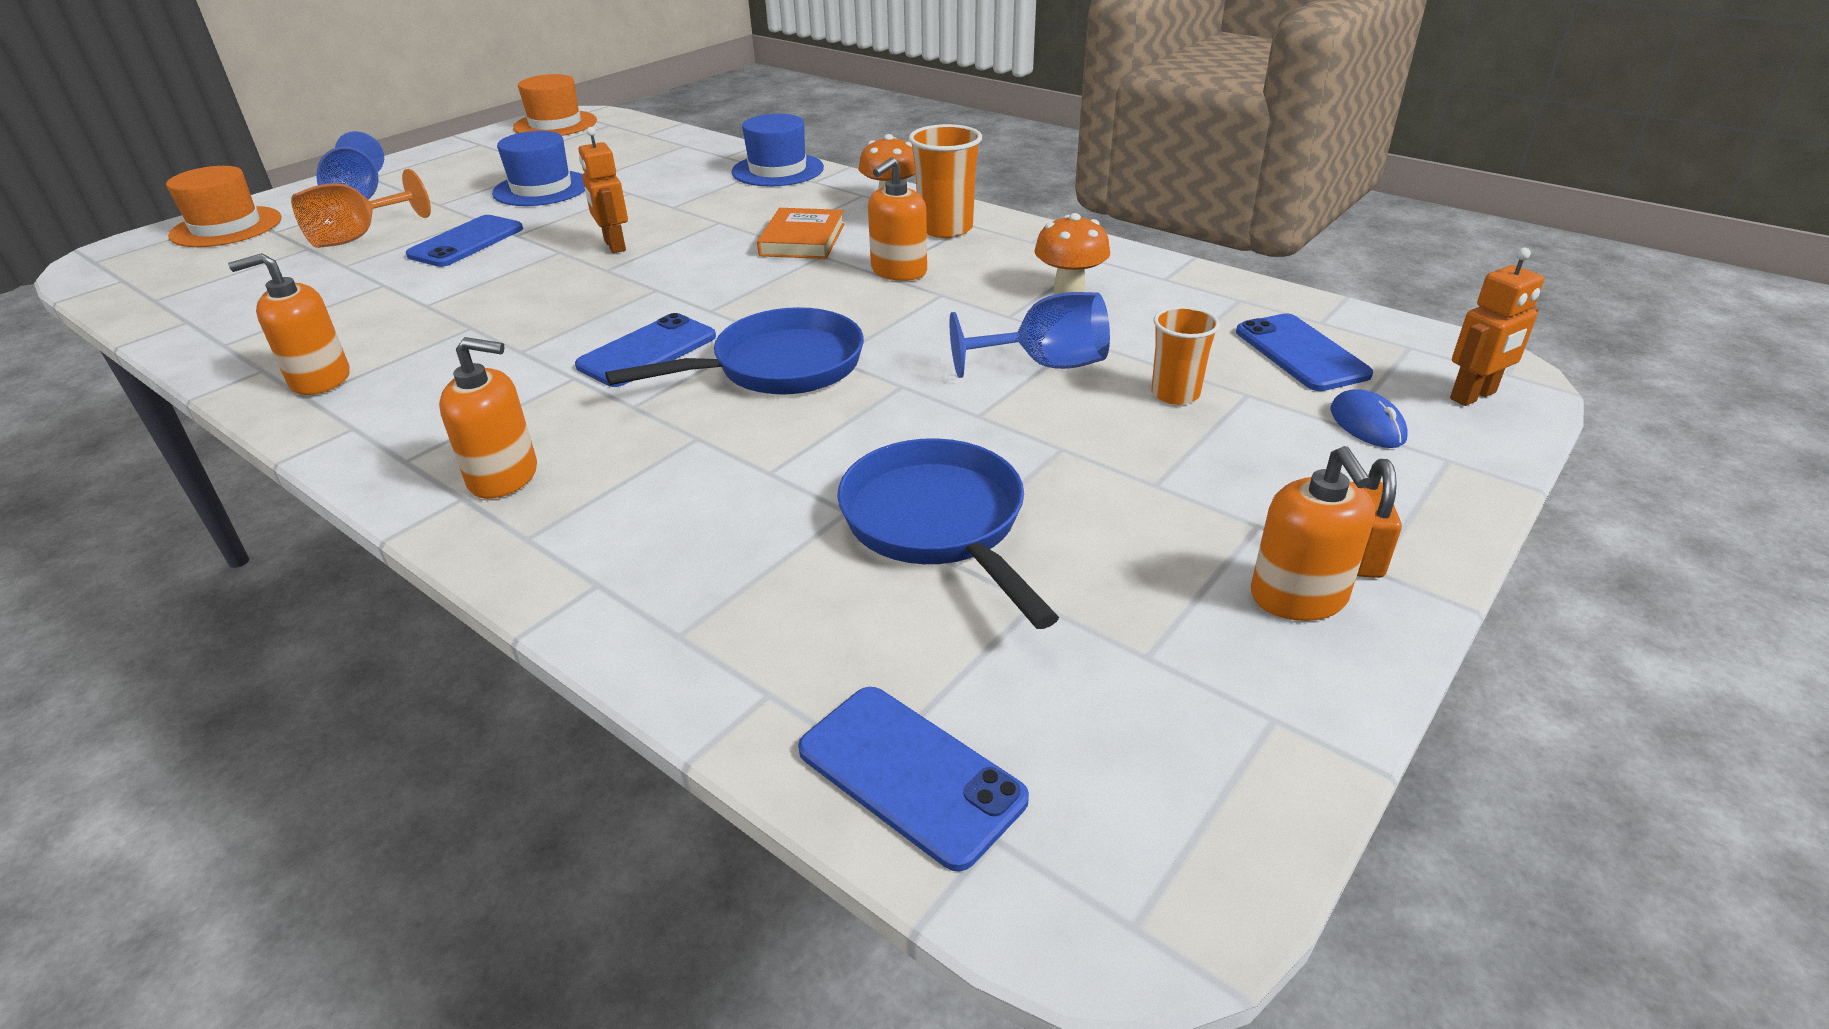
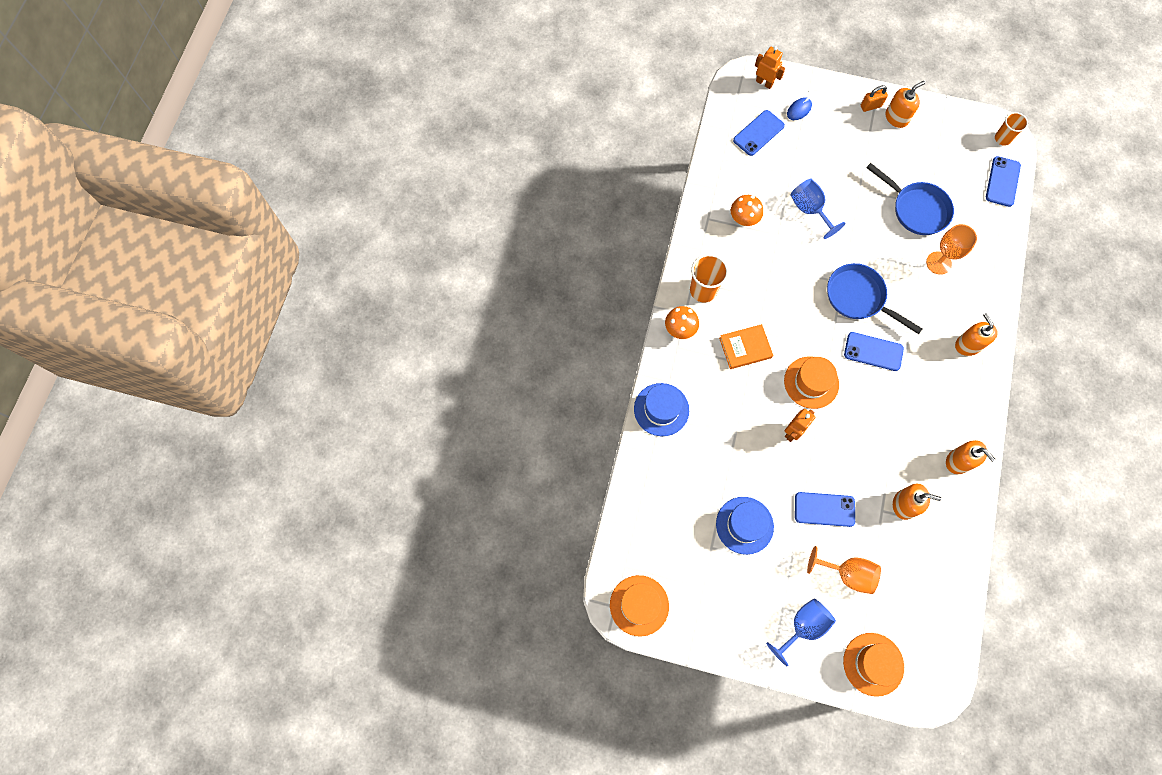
camera: 115 degrees left, 35 degrees up
(672, 278) = (811, 382): none -> orange hat
(750, 507) = (938, 263): none -> orange goblet
(898, 271) = (758, 291): orange soap dispenser -> orange soap dispenser (904, 505)
(938, 524) = (916, 209): blue pan -> blue pan turned 90 degrees counterclockwise
(1175, 394) = (808, 165): orange cup -> orange cup (1002, 138)

